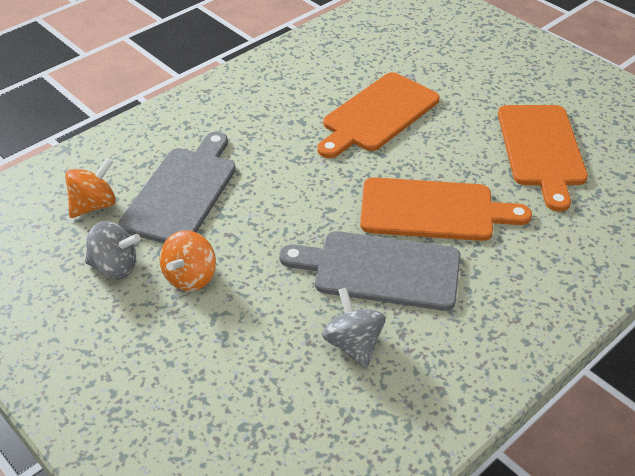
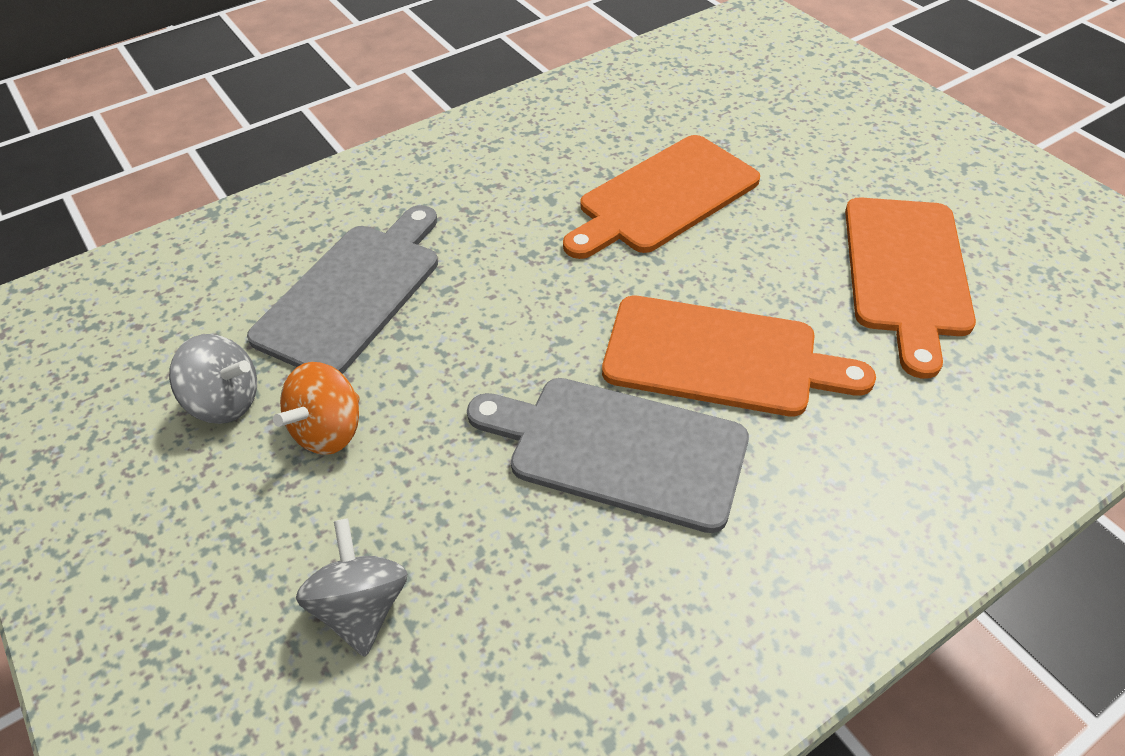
camera: 10 degrees right, 5 degrees up
(94, 205) = (225, 302): orange spinning top -> none
(353, 344) = (549, 576): grey spinning top -> grey spinning top (362, 607)

